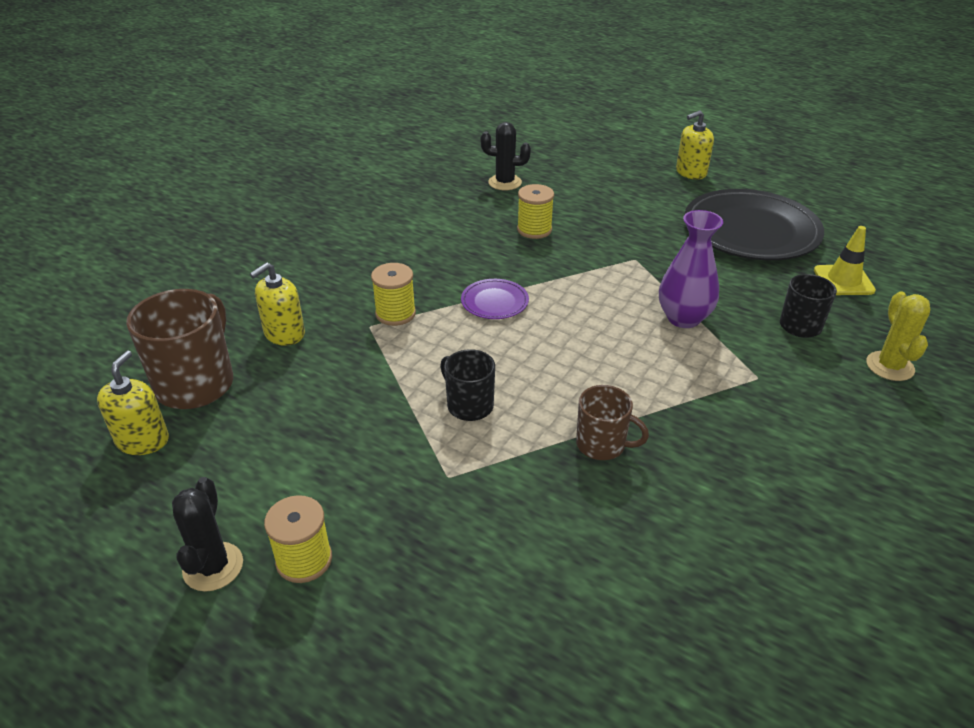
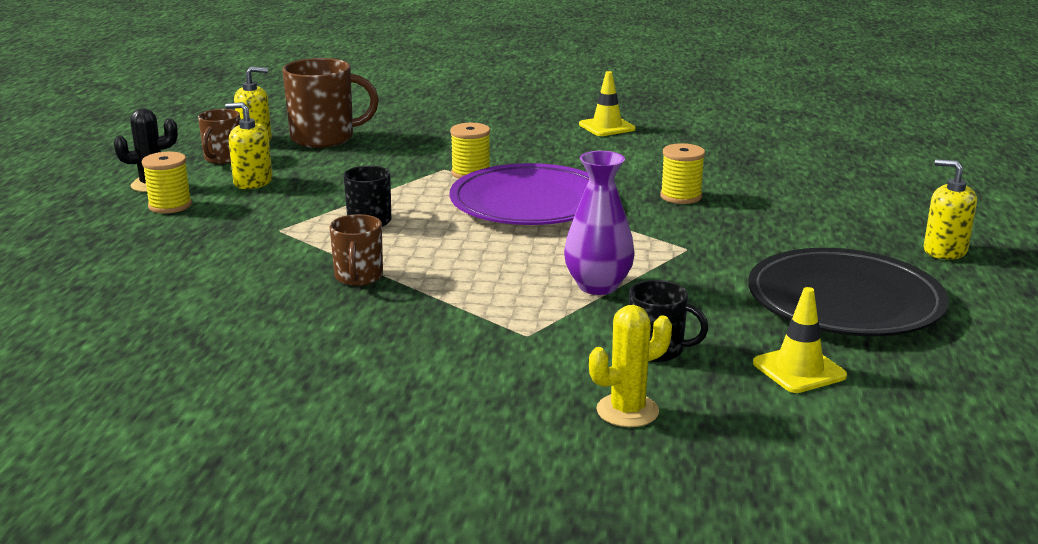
camera: 65 degrees right, 15 degrees down
(179, 481) = (222, 158): none -> brown mug
(284, 334) = (406, 147): yellow soap dispenser -> yellow soap dispenser (253, 182)
(349, 213) = (607, 127): none -> yellow traffic cone
(494, 302) = (530, 203): purple plate -> purple plate, size x2.24
(505, 182) = (758, 169): black cactus -> none

